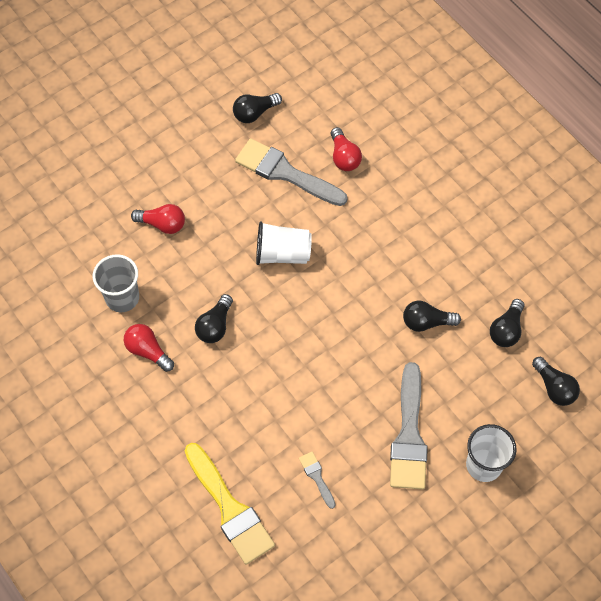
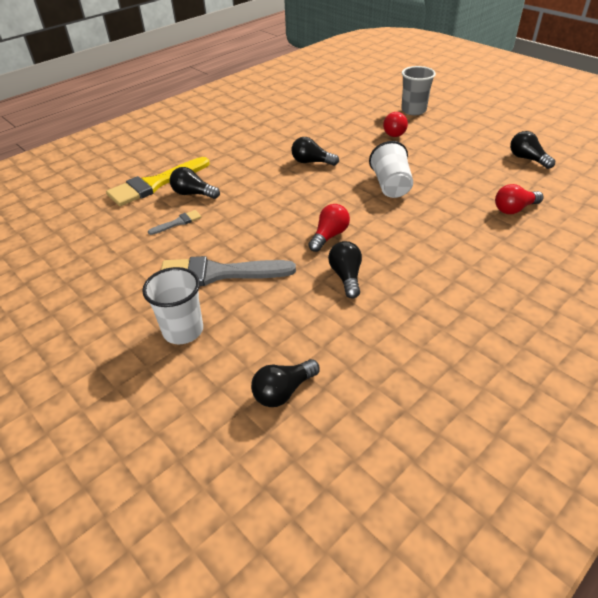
camera: 85 degrees right, 20 degrees down
(122, 298) = (325, 124): grey cup -> grey cup (413, 110)
(148, 351) = (284, 138): red light bulb -> red light bulb (329, 236)
(285, 173) = (475, 179): grey brush -> none
(506, 330) = (353, 341): black light bulb -> black light bulb (193, 194)

